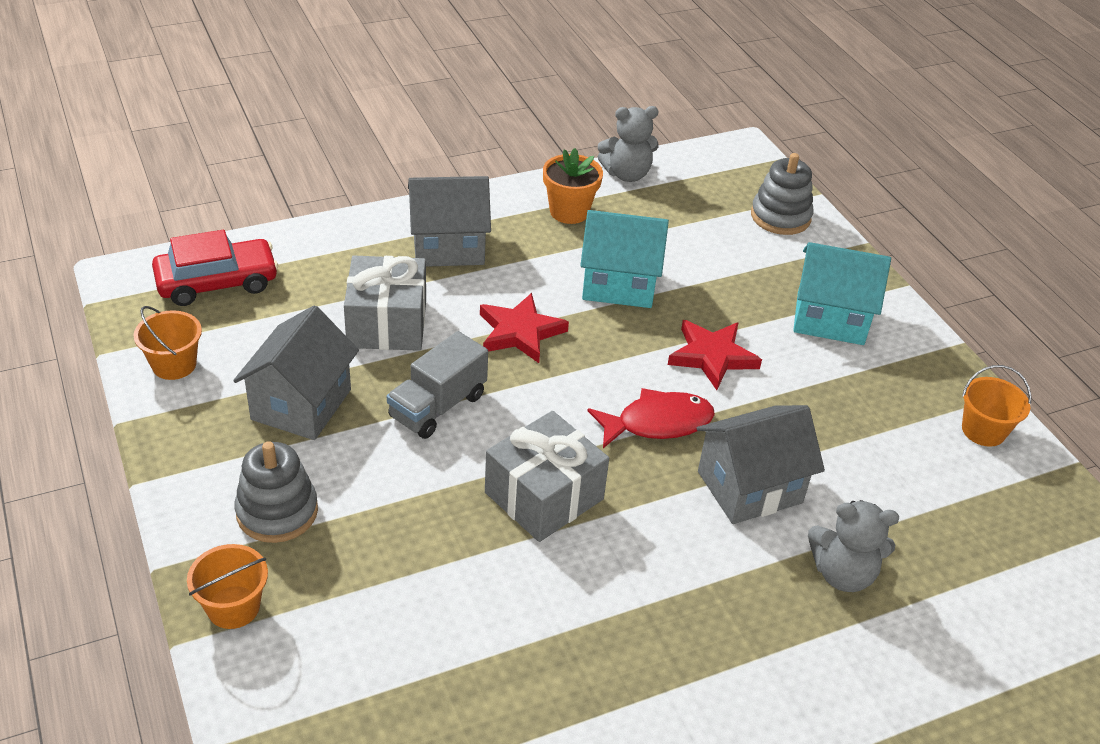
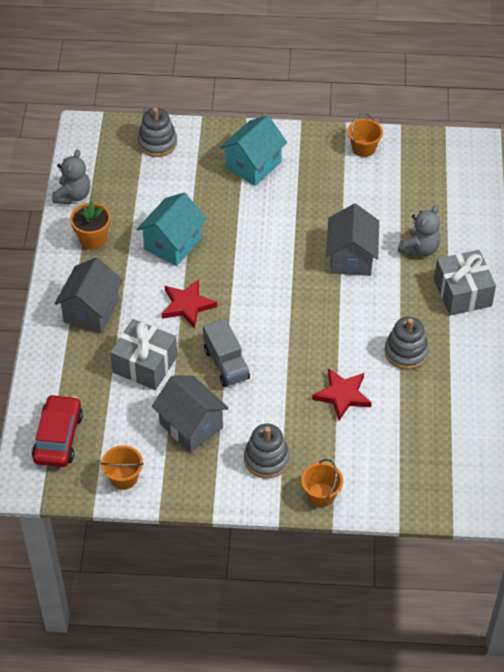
camera: 60 degrees left, 10 degrees up
(544, 496) = (314, 342): grey gift -> grey gift (462, 293)
(603, 629) = (406, 352): none -> grey stacking toy
(657, 423) = (289, 274): red fish -> none
(712, 356) = (254, 229): red star -> red star (342, 395)

